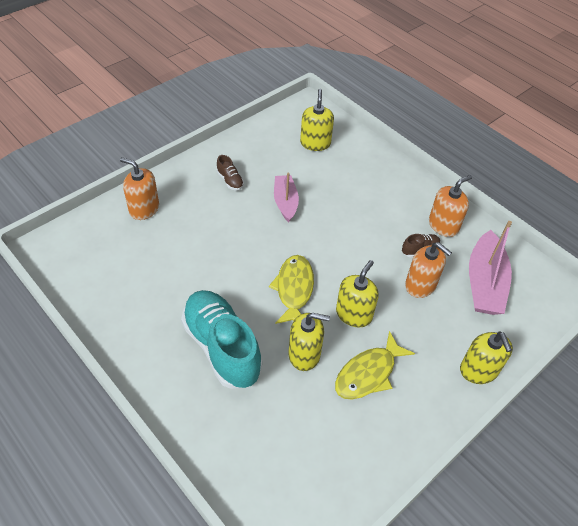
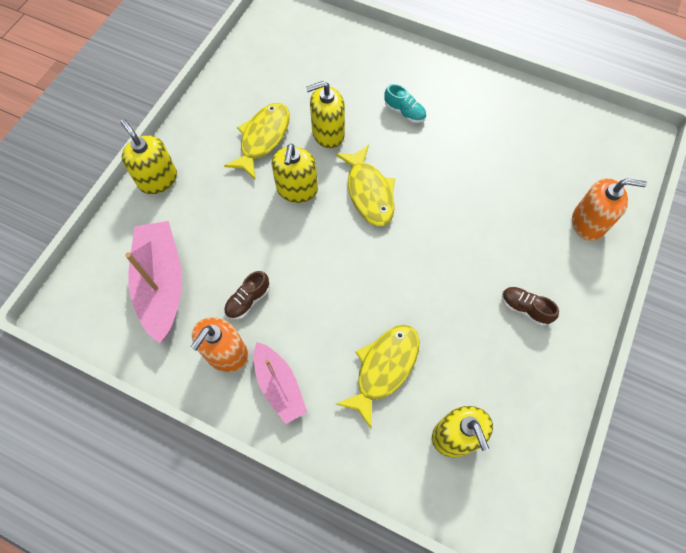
camera: 160 degrees right, 15 degrees up
(222, 347) = (404, 112): turquoise shoe -> turquoise shoe, size x0.41
(285, 202) = (438, 303): pink boat -> pink boat (279, 385)
(340, 183) = (384, 368): none -> yellow fish
(420, 285) = (236, 251): orange soap dispenser -> none

